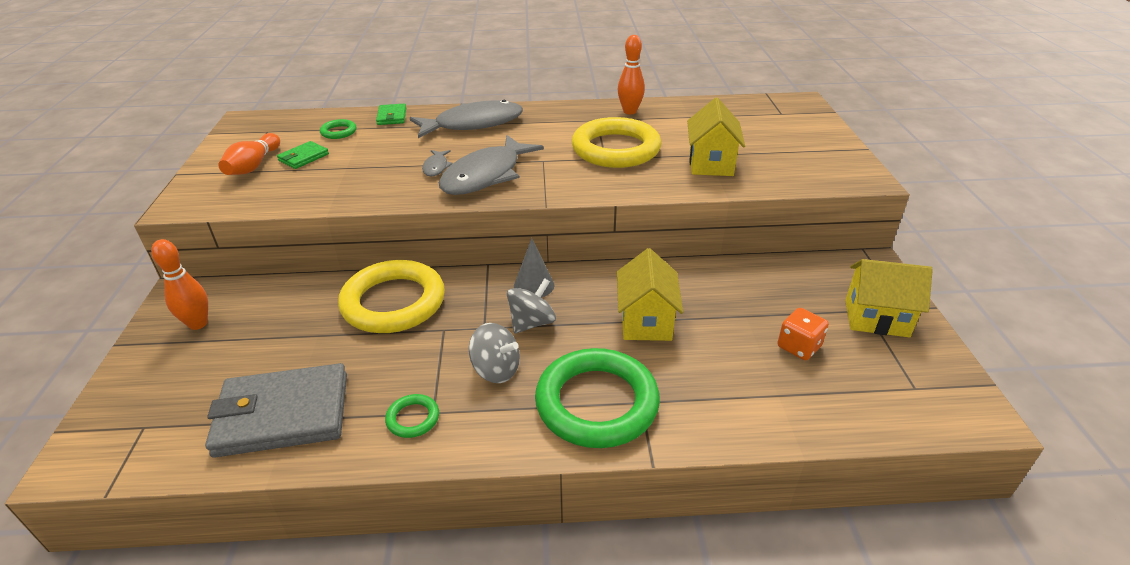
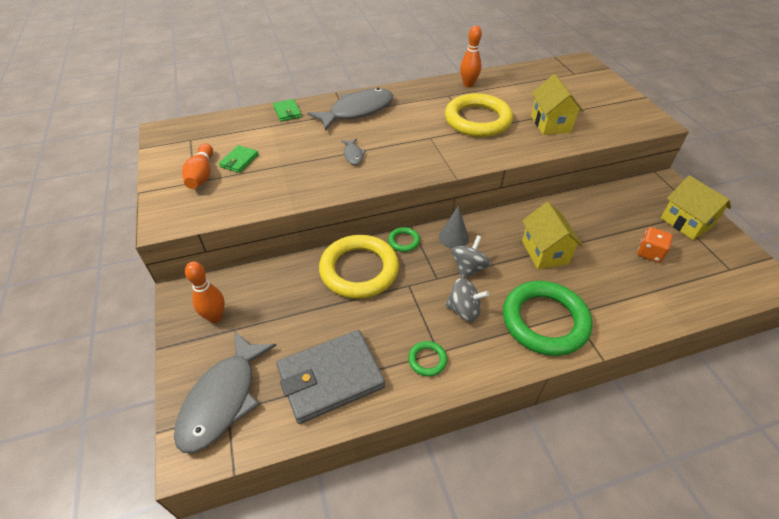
camera: 15 degrees left, 10 degrees up
(338, 132) = (252, 132): green ring -> green ring (404, 241)
(486, 175) = (396, 157): grey fish -> grey fish (223, 399)
(876, 318) = (686, 222): yellow house -> yellow house turned 60 degrees clockwise

